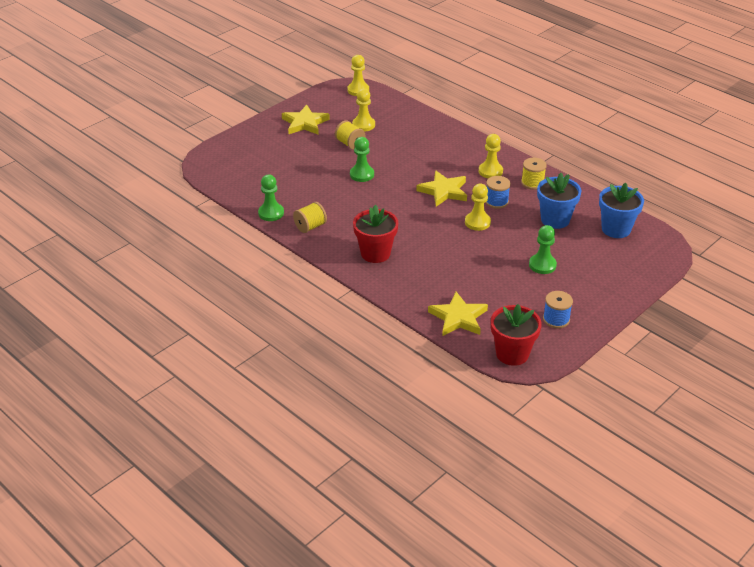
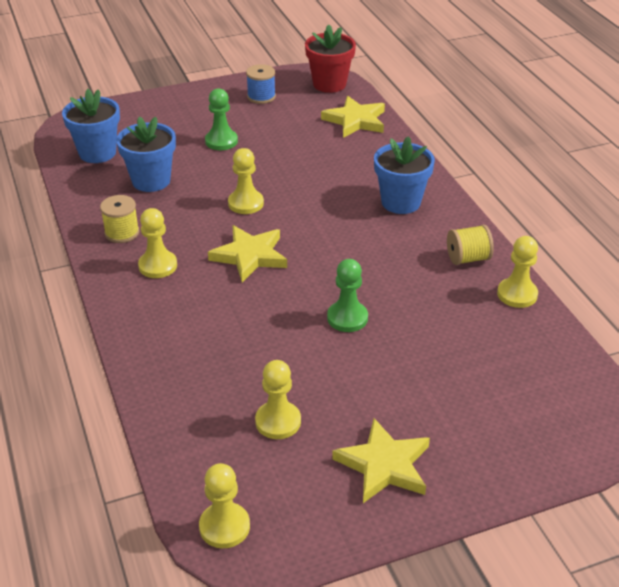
camera: 155 degrees left, 0 degrees up
(271, 213) = (517, 294): green pawn -> yellow pawn
(350, 144) = (329, 385): yellow spool -> none
(375, 253) = (401, 202): red flower pot -> blue flower pot
(496, 201) = (195, 222): blue spool -> none

